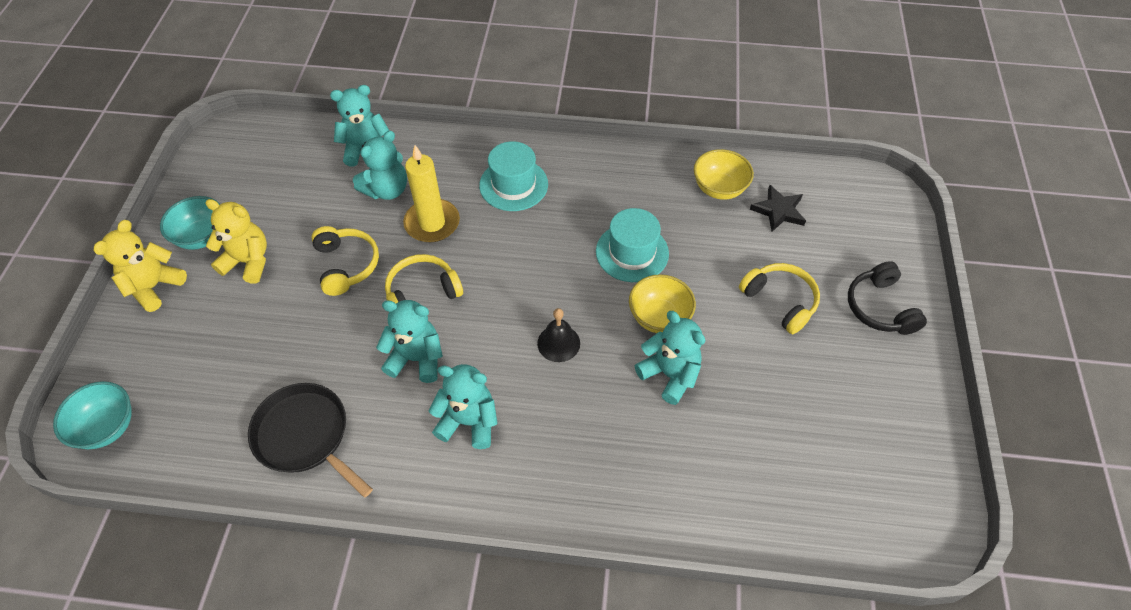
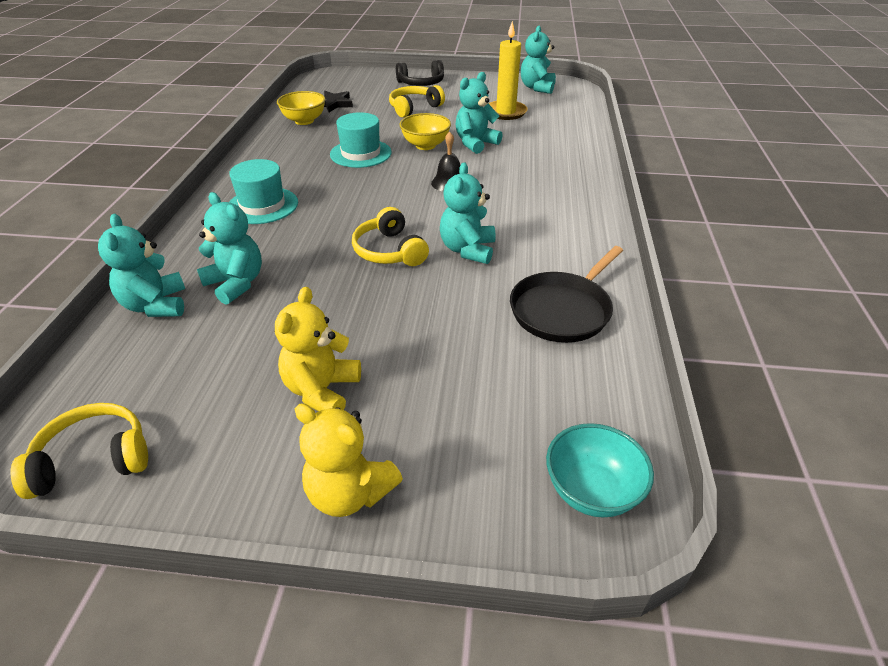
camera: 90 degrees left, 15 degrees down
(202, 237) = (261, 451): turquoise bowl -> none
(346, 265) = (344, 303): yellow headphones -> yellow headphones (93, 459)
(432, 223) = (298, 250): yellow candle -> yellow candle (505, 112)
(468, 422) = (529, 220): turquoise teddy bear -> turquoise teddy bear (537, 88)

